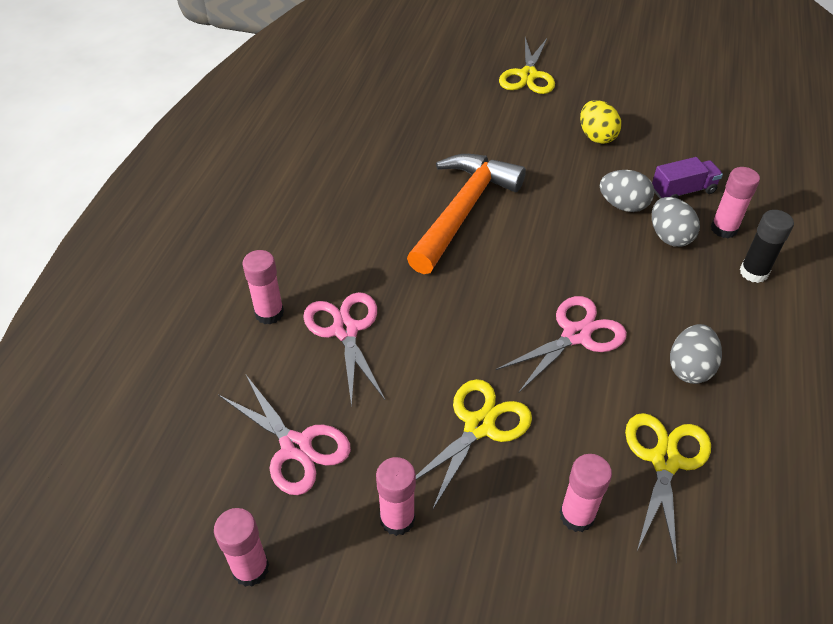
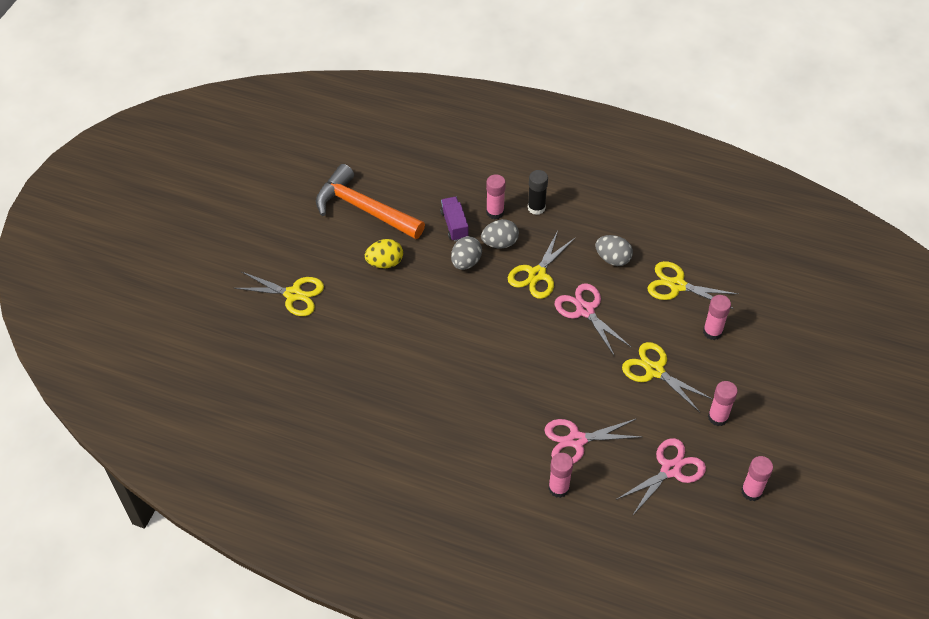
camera: 85 degrees left, 5 degrees up
(463, 211) = (462, 359): orange hammer -> orange hammer (364, 209)
(627, 278) = (537, 274): none -> yellow scissors

